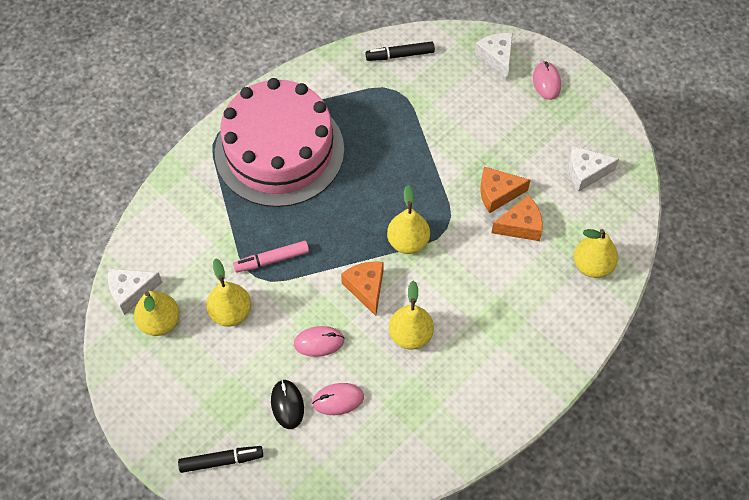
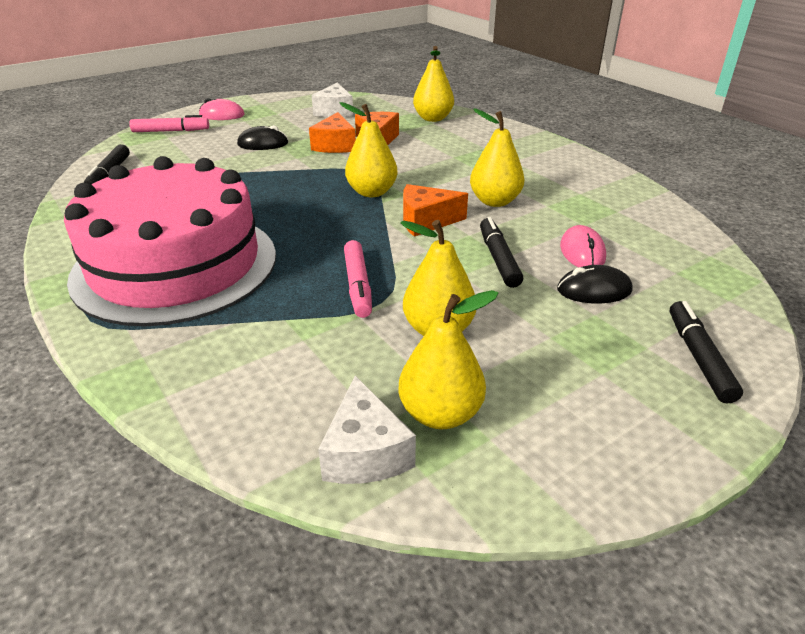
camera: 80 degrees left, 25 degrees down
(319, 342) = (498, 259): pink mouse -> black marker
(486, 137) = (263, 144): none -> black mouse
(496, 58) = (171, 131): white cheese -> pink marker

